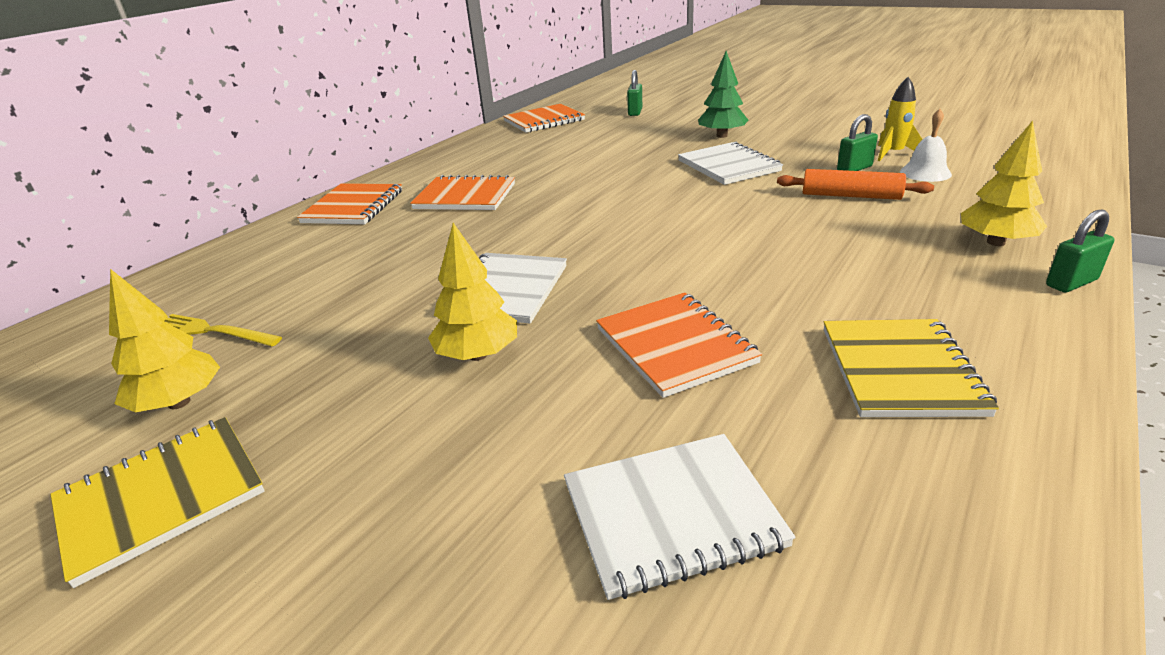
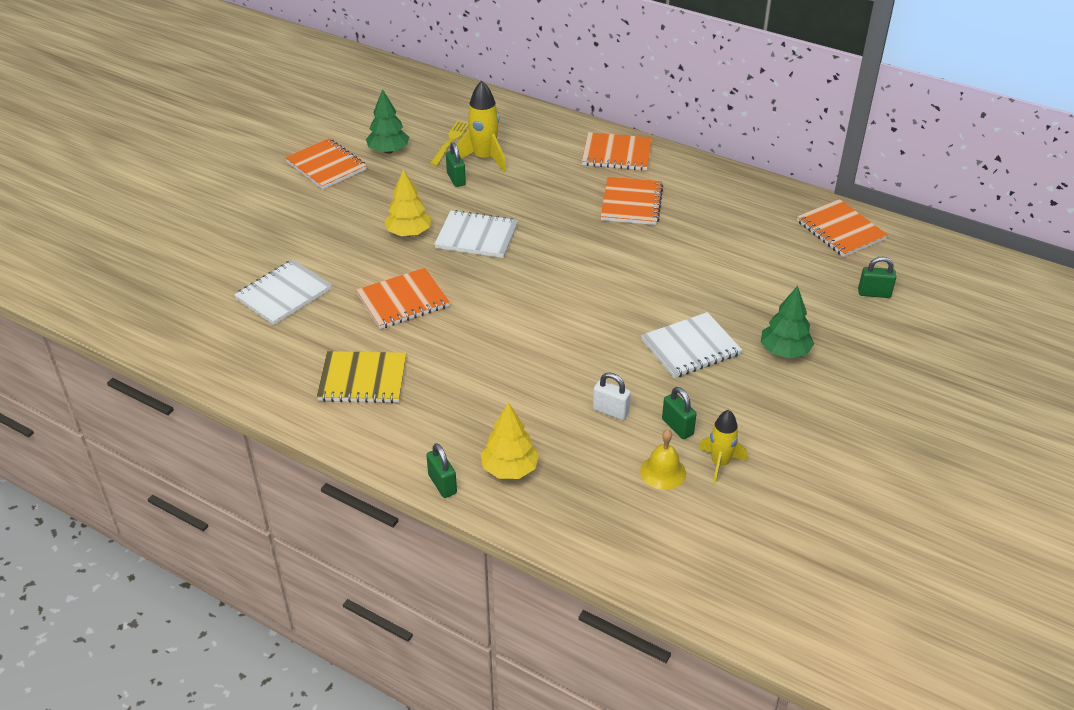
camera: 85 degrees right, 10 degrees up
(161, 498) = (326, 166): yellow notebook -> orange notebook
(179, 402) = (388, 151): yellow tree -> green tree
(293, 296) = (484, 158): none -> yellow rocket
(335, 318) = (456, 179): none -> green padlock
(672, 515) = (284, 294): white notebook -> white notebook turned 60 degrees clockwise
(850, 196) = (610, 411): orange rolling pin -> white padlock
(925, 173) = (663, 472): white bell -> yellow bell

